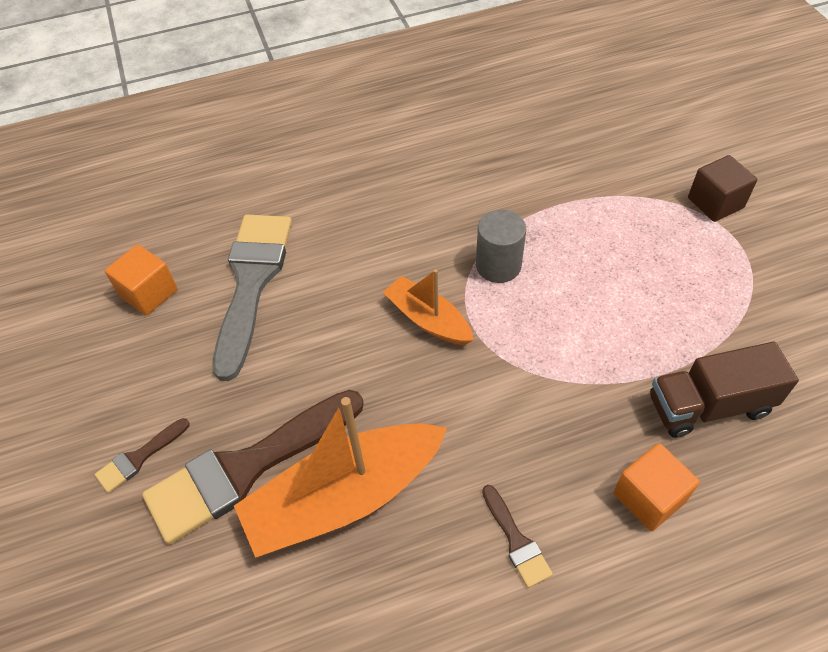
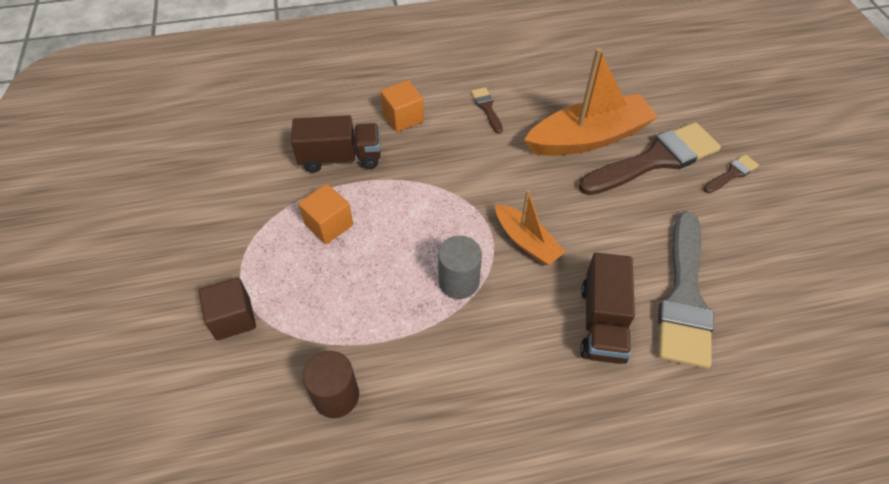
camera: 175 degrees left, 0 degrees up
(149, 293) = (779, 299): orange cube -> orange cube (329, 225)
(343, 247) = (602, 322): none -> brown truck
(583, 160) = (336, 396): none -> brown cylinder

